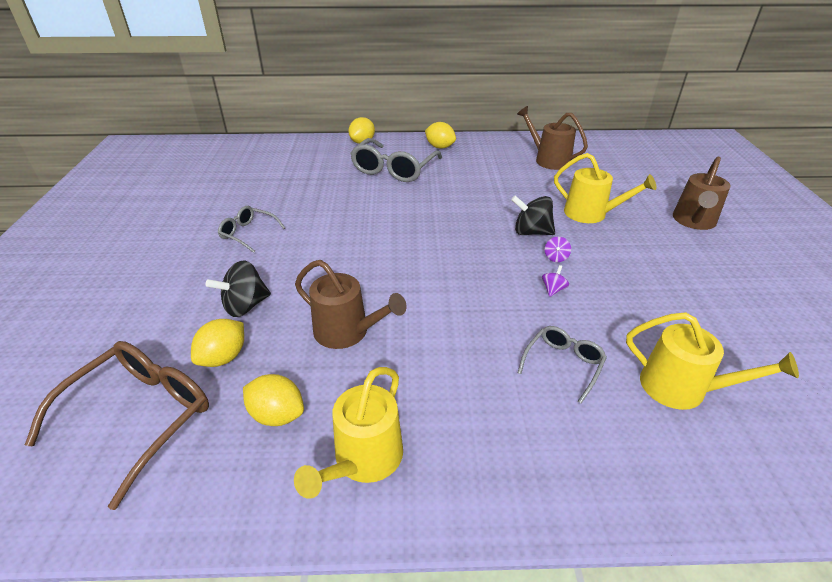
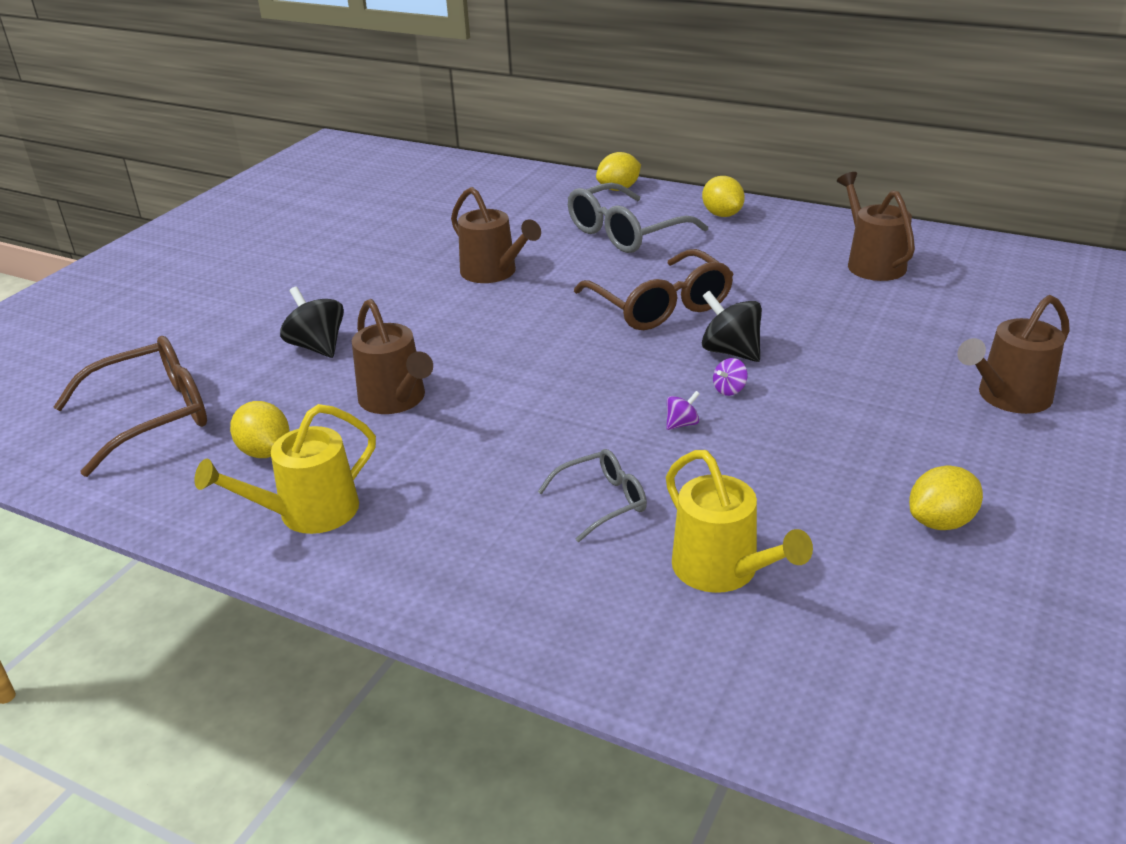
camera: 30 degrees right, 5 degrees down
(224, 357) = (259, 388): yellow lemon -> yellow lemon (941, 522)
(245, 306) = (317, 346): black spinning top -> black spinning top turned 60 degrees clockwise
(248, 233) = (382, 273): grey glasses -> none
(331, 214) = (493, 272): none -> brown watering can
(461, 212) = (660, 306): none -> brown glasses
(590, 214) = (848, 349): yellow watering can -> none

